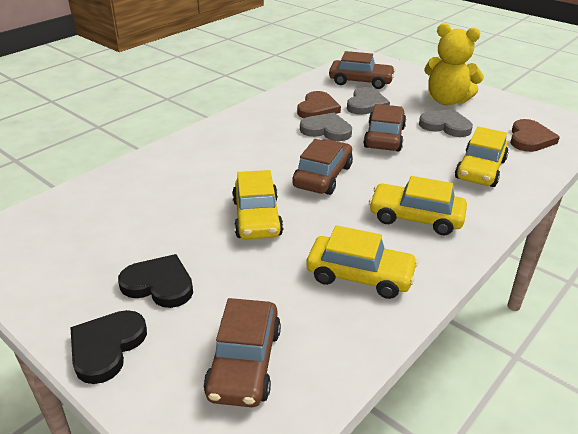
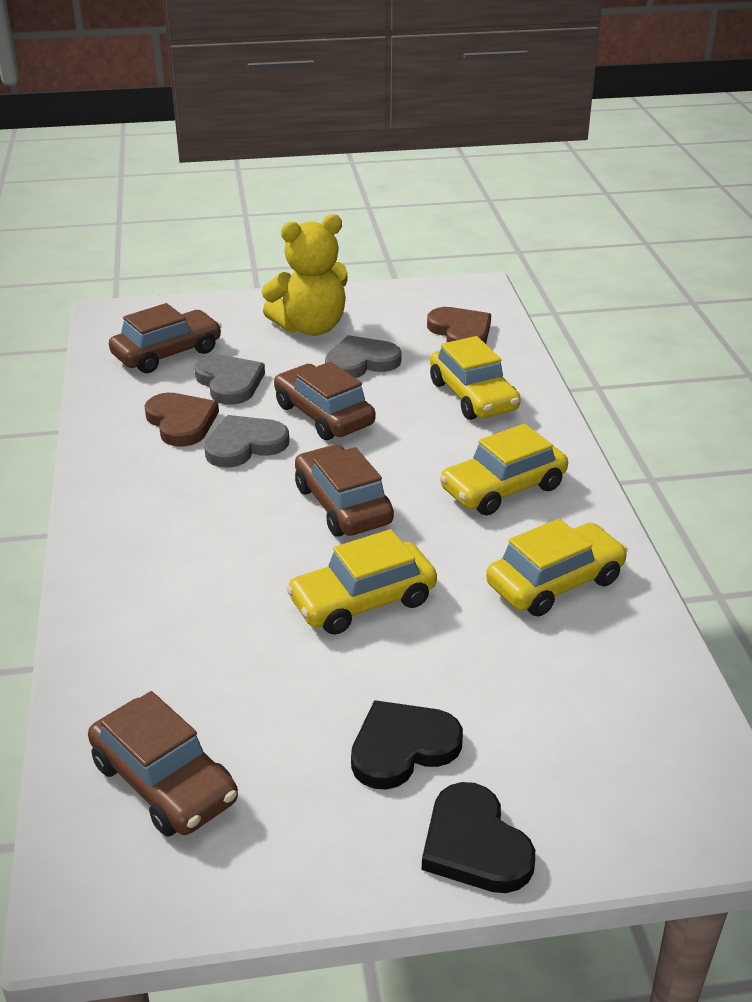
camera: 50 degrees left, 0 degrees up
(244, 362) = (606, 738): brown car -> brown car (164, 782)
(257, 218) = (362, 601): yellow car -> yellow car turned 120 degrees clockwise

